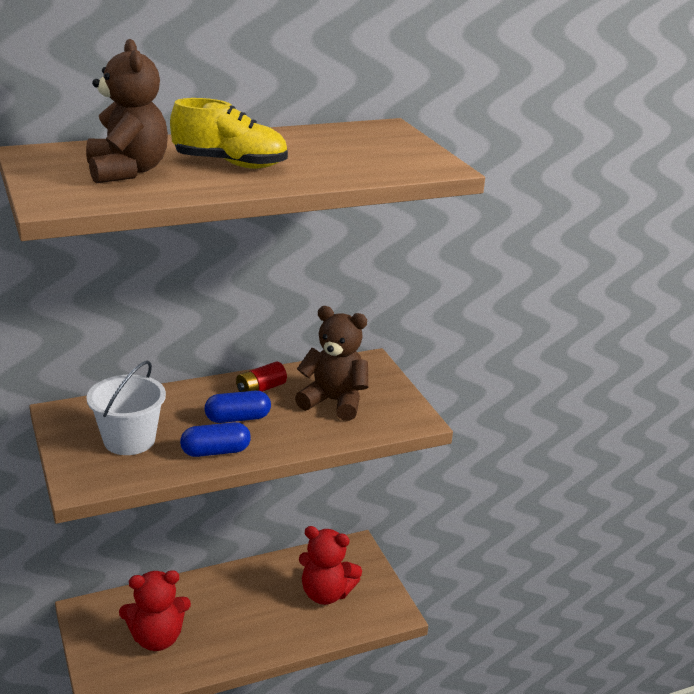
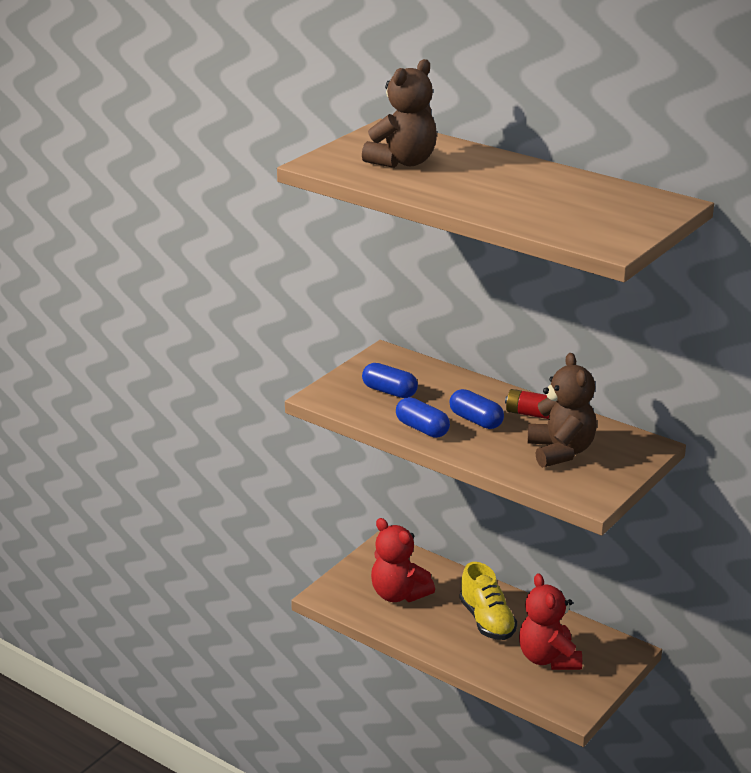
camera: 60 degrees right, 0 degrees up
(129, 440) = (389, 391): white bucket -> blue capsule
(230, 164) = (475, 183): yellow shoe -> yellow shoe (487, 621)

